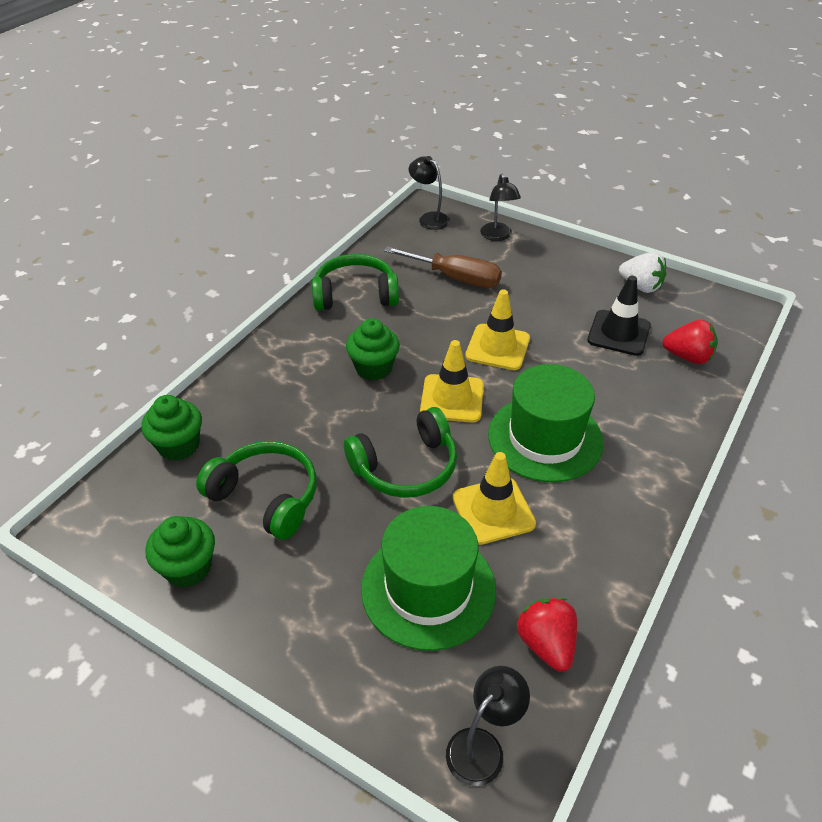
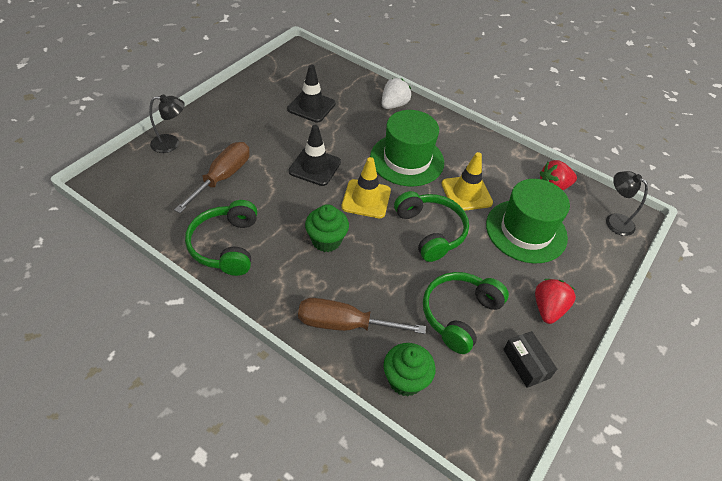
camera: 90 degrees left, 5 degrees up
(188, 568) = (526, 363): green cupcake -> black box
(254, 392) = (344, 324): none -> brown screwdriver
(429, 218) = (123, 182): black lamp -> none
(497, 347) = (315, 167): yellow traffic cone -> black traffic cone
(640, 286) = (263, 85): white strawberry -> white strawberry (394, 105)
(688, 357) = (340, 84): red strawberry -> red strawberry (548, 309)

